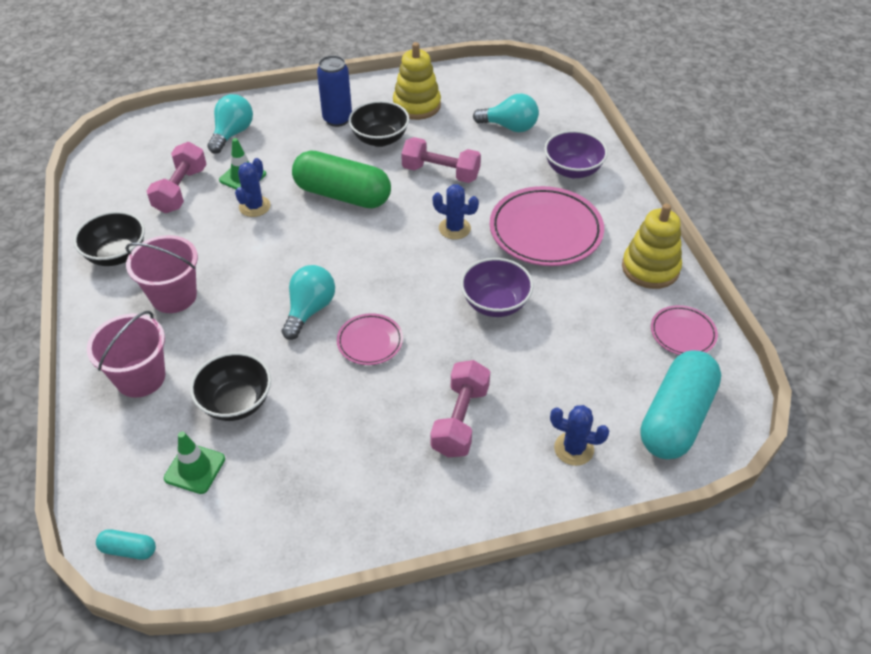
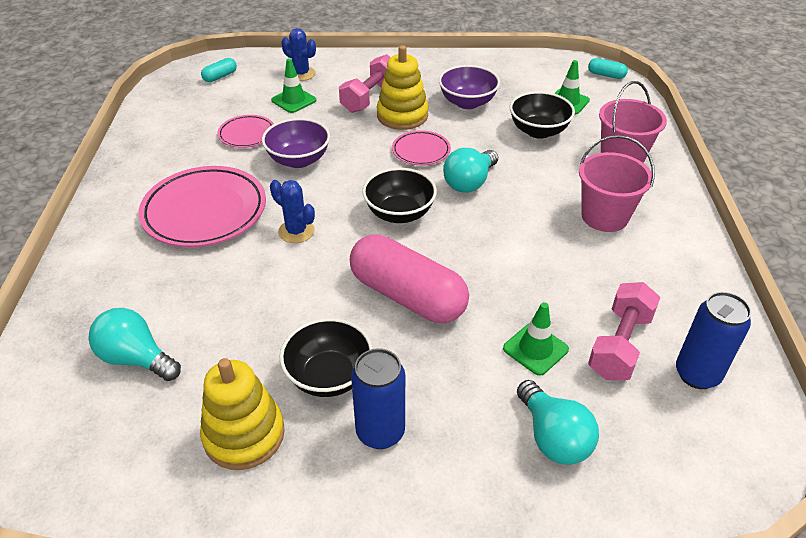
camera: 165 degrees left, 5 degrees down
(117, 255) = (680, 270): black bowl -> black bowl (399, 213)
(130, 181) = (697, 374): none -> blue can
(232, 134) = (553, 437): turquoise light bulb -> turquoise light bulb turned 60 degrees counterclockwise
(254, 206) = (520, 301): blue cactus -> none
(342, 195) = (407, 296): green capsule -> pink capsule
(441, 173) = (273, 303): pink dumbbell -> none
(553, 393) = (294, 100): none -> green traffic cone
(572, 170) = (114, 274): purple bowl -> purple bowl (467, 102)
(650, 268) = (139, 163): yellow stacking toy -> yellow stacking toy (402, 115)
(676, 418) = (220, 76): turquoise capsule -> turquoise capsule, size x0.42
(682, 333) = (164, 116): pink plate -> pink plate (247, 134)

